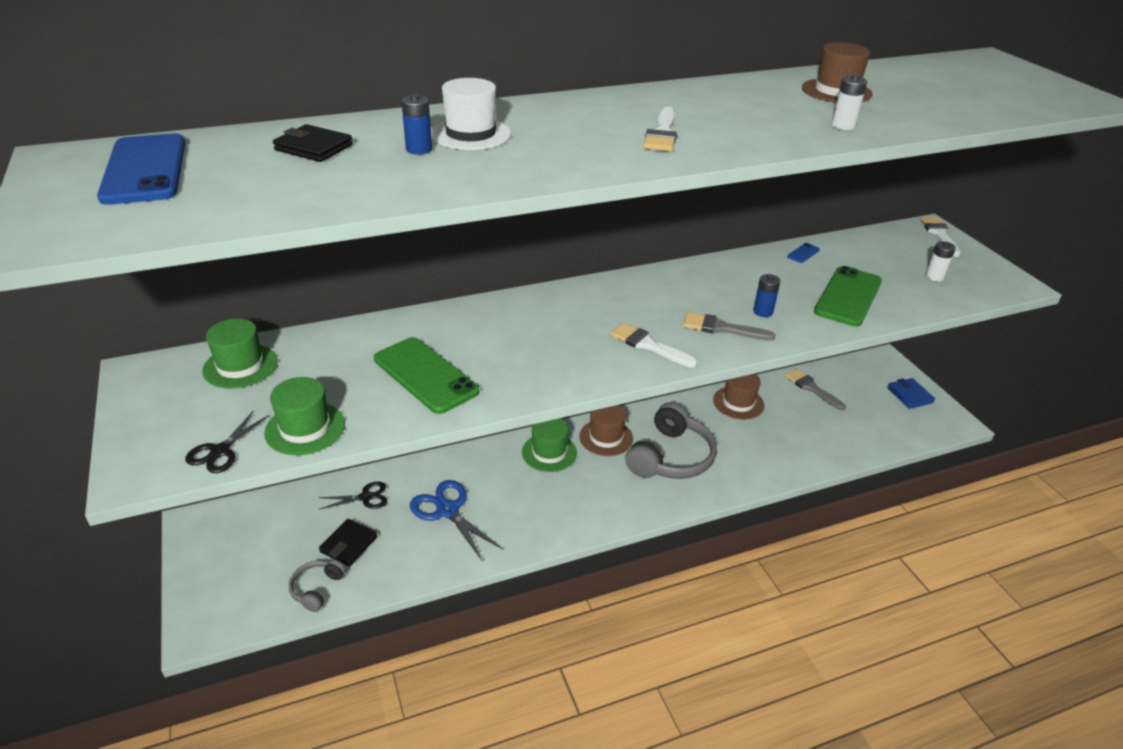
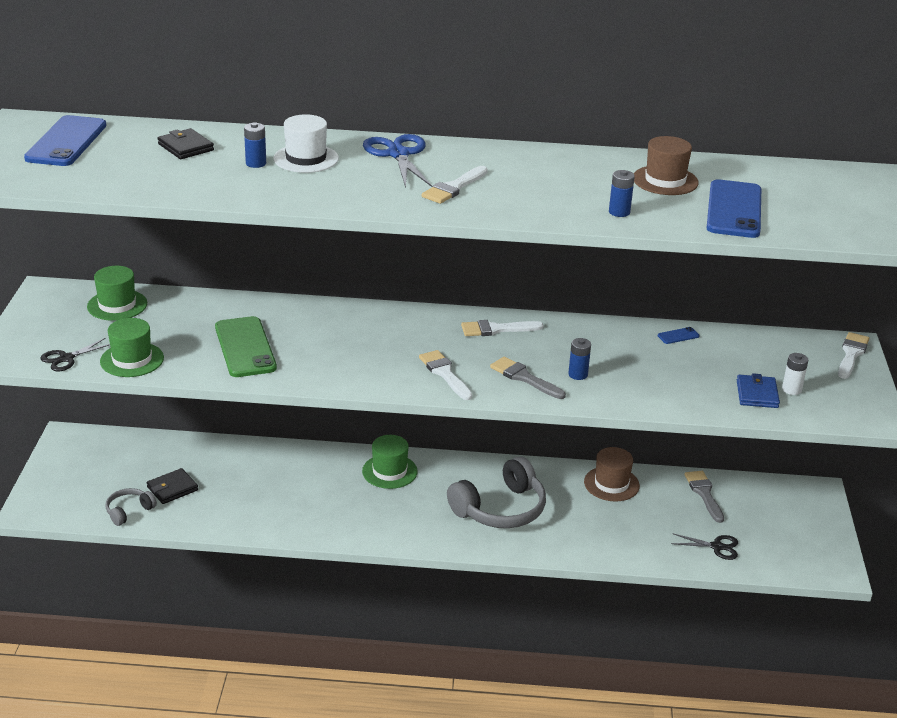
camera: 25 degrees right, 5 degrees down
(365, 497) = (208, 458): black scissors -> black scissors (717, 547)
(447, 510) = (267, 489): blue scissors -> blue scissors (398, 154)
(606, 437) = (452, 475): brown hat -> none
(652, 287) = (496, 329): none -> white brush
(843, 125) = (619, 212): white battery -> blue battery
(848, 296) = (677, 383): green phone -> none
(909, 395) = (810, 531): blue wallet -> blue wallet (757, 394)
(929, 104) = (734, 210): none -> blue phone

